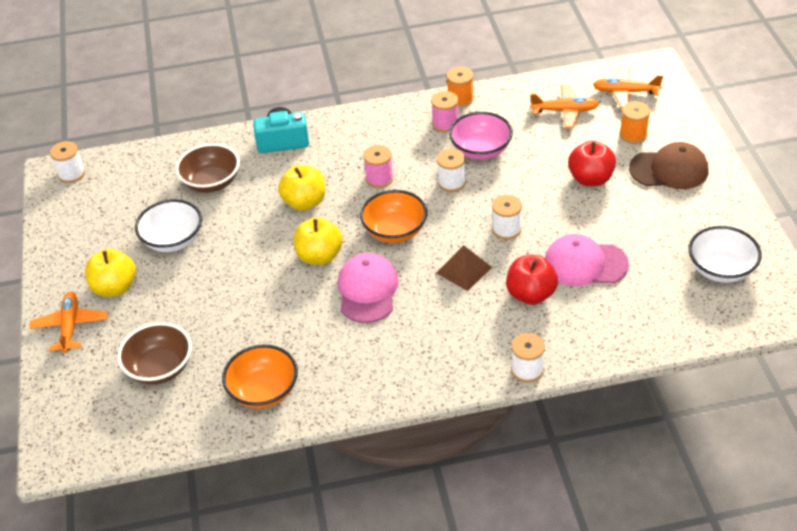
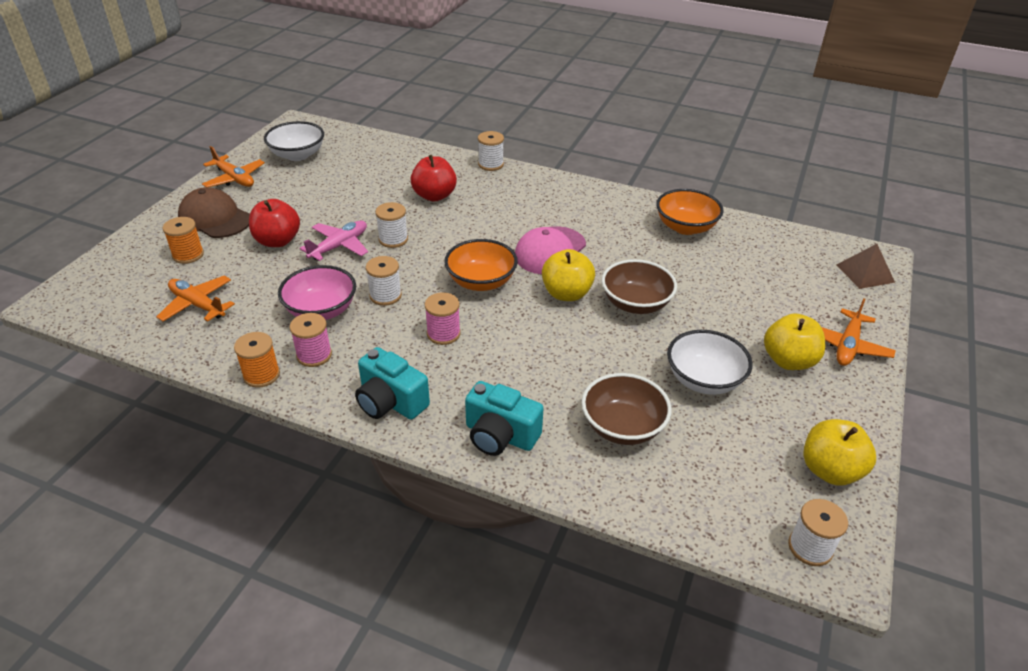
camera: 150 degrees left, 5 degrees down
(160, 368) = (766, 276): brown bowl -> brown bowl (635, 303)
(304, 202) = (538, 348): yellow apple -> yellow apple (830, 470)
(366, 125) = (390, 402): none -> turquoise camera
(464, 270) = (461, 230): brown pyramid -> brown pyramid (865, 273)
(539, 200) = (339, 246): none -> pink plane
(585, 264) = (373, 195): pink cap -> none
(625, 92) = (122, 293): orange plane -> orange plane (235, 179)

